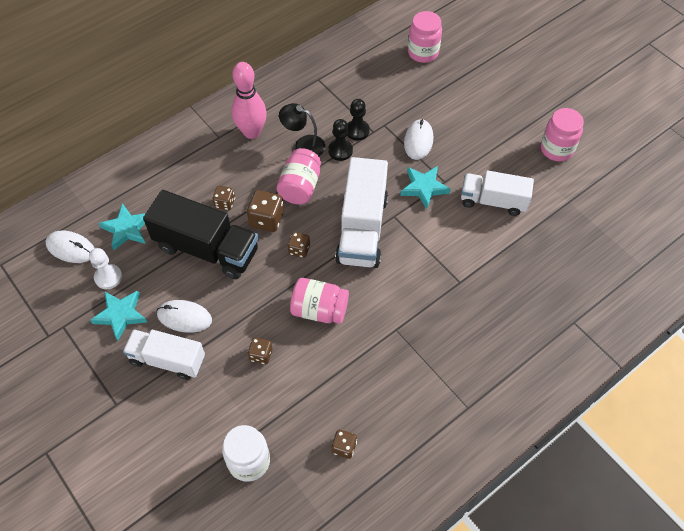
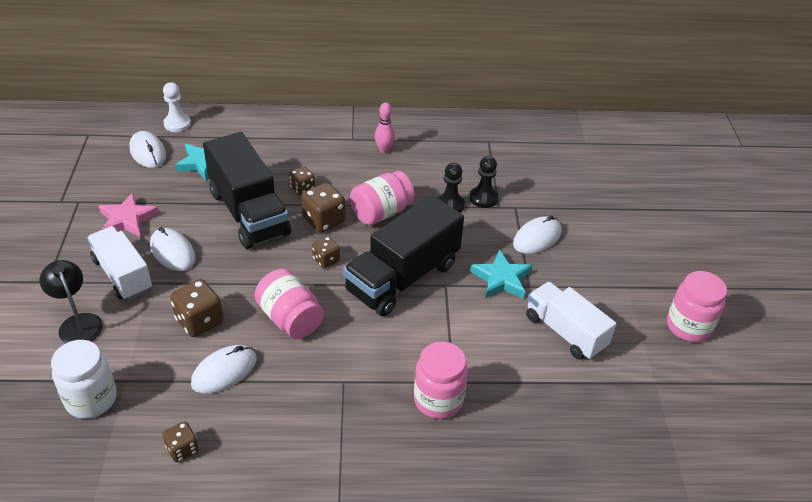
camera: 35 degrees right, 15 degrees down
(108, 277) = (150, 188): white pawn -> white pawn (177, 124)
(121, 315) = (127, 219): turquoise star -> pink star
(252, 132) = (384, 150): pink bowling pin -> pink bowling pin, size x0.54
(261, 355) = (199, 321): brown dice -> brown dice, size x1.64
(303, 145) = (420, 183): black lamp -> black lamp (78, 323)
(315, 377) = (224, 371): none -> white mouse
(362, 229) = (402, 277): white truck -> black truck
(423, 53) = (617, 170): pink jar -> pink jar (438, 400)

